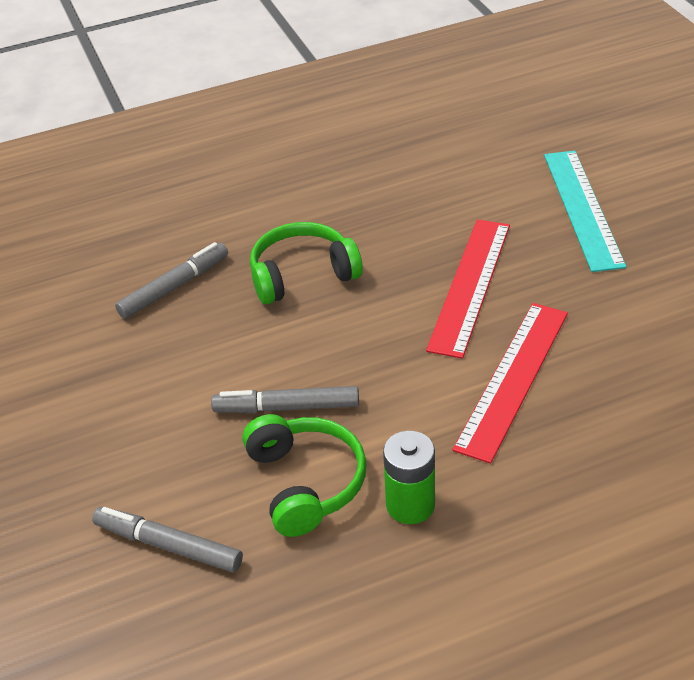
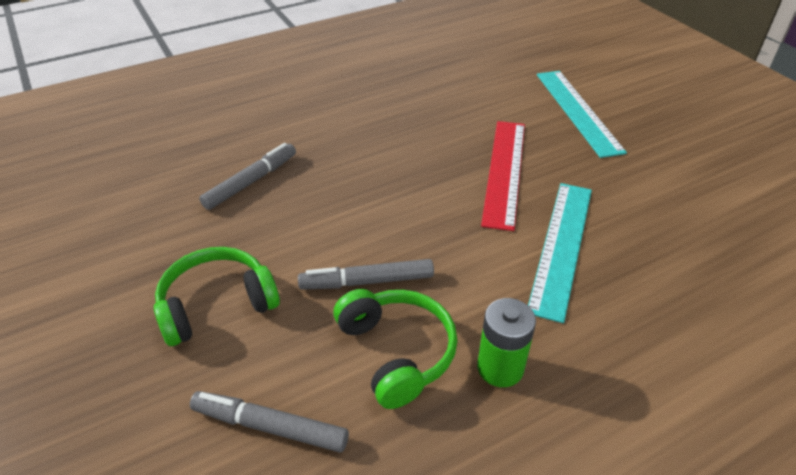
camera: 10 degrees left, 0 degrees up
(302, 274) = (361, 168): green headphones -> green headphones (217, 305)
(512, 379) = (561, 246): red ruler -> turquoise ruler

